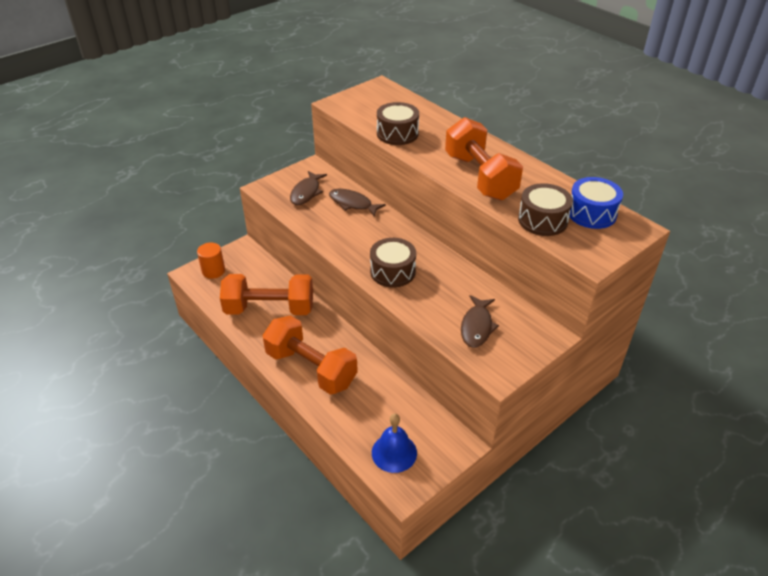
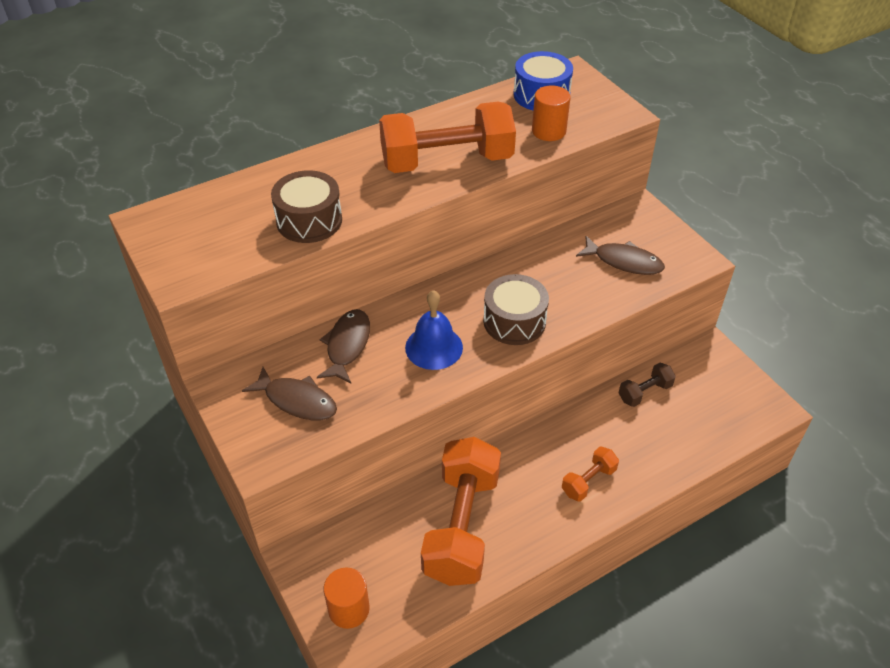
camera: 80 degrees left, 5 degrees up
(311, 368) = (588, 481): orange dumbbell -> orange dumbbell, size x0.46
(352, 204) = (347, 345): brown fish -> brown fish turned 150 degrees clockwise
(394, 452) = (724, 410): blue bell -> blue bell (434, 347)
(400, 398) = (644, 392): none -> brown dumbbell
(542, 220) = (548, 131): brown drum -> orange cylinder

